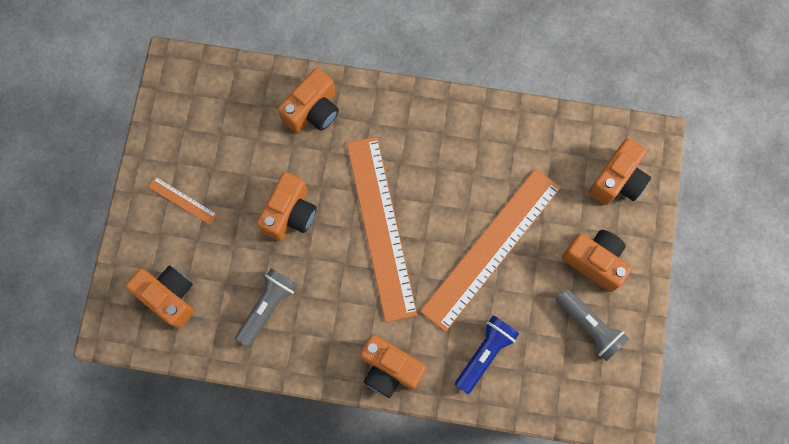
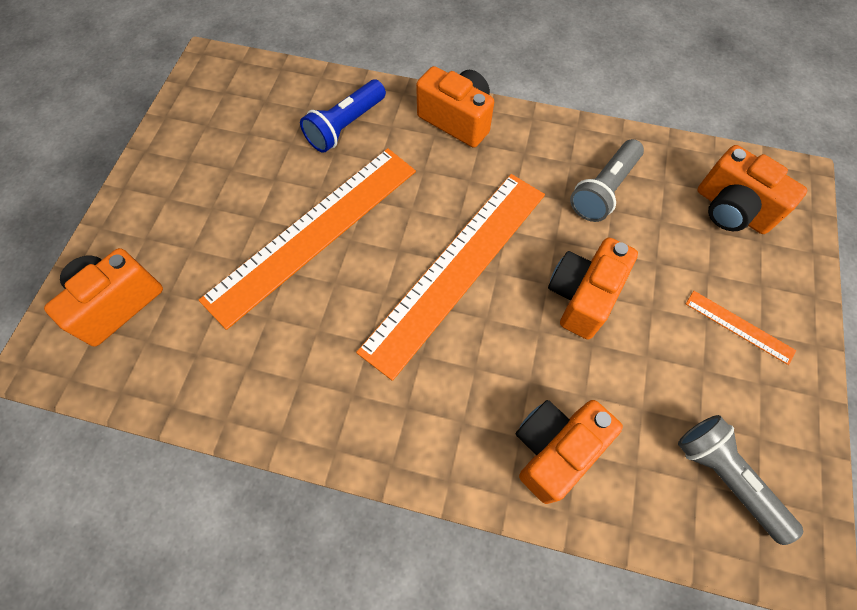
camera: 175 degrees left, 10 degrees down
(380, 227) = (457, 269): orange ruler -> orange ruler turned 45 degrees clockwise
(590, 327) = (216, 142): grey flashlight -> grey flashlight (725, 477)
(595, 261) = (185, 208): orange camera -> none

